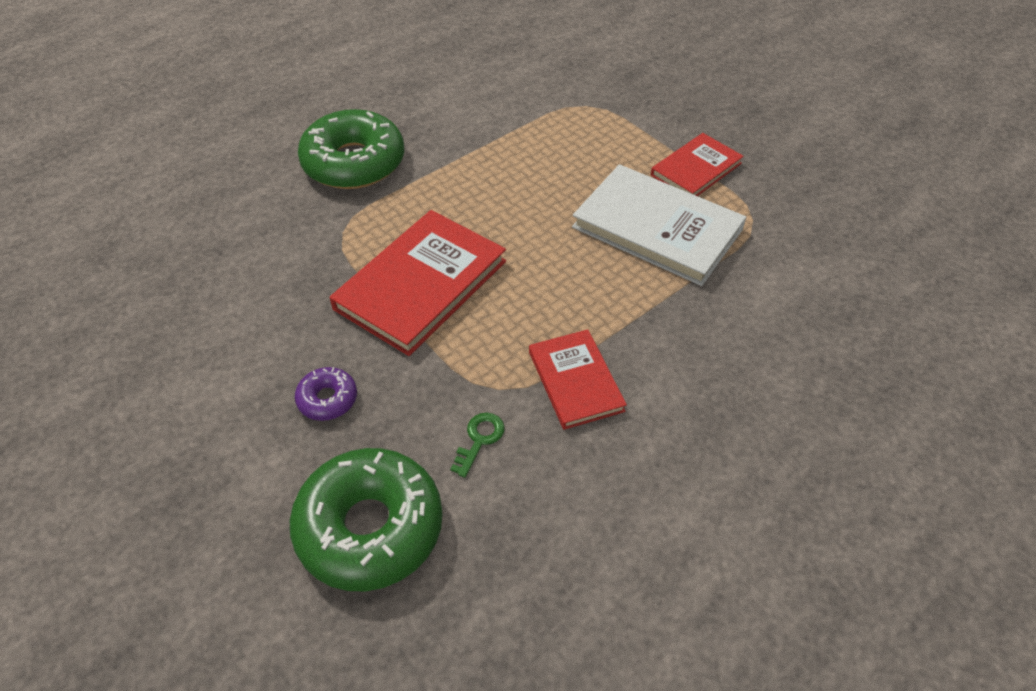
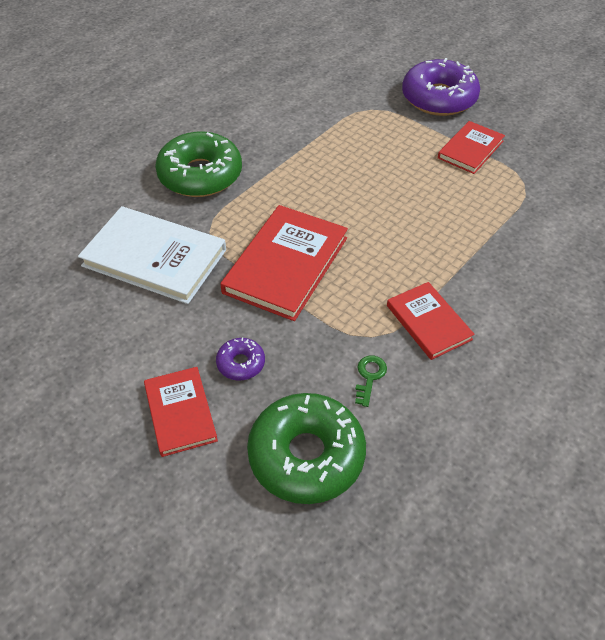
camera: 10 degrees left, 0 degrees up
(236, 449) = (180, 413): none -> red book
(657, 228) = (455, 198): white book -> white book (154, 258)
(675, 101) = (439, 98): none -> purple donut

